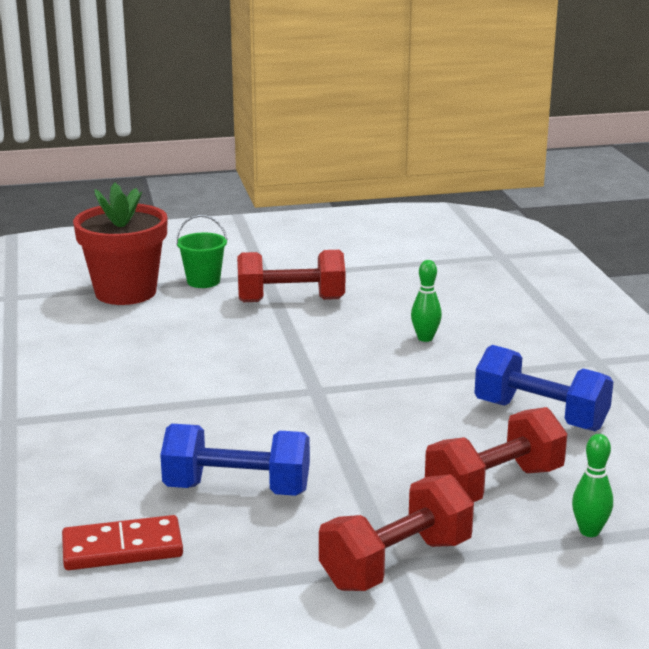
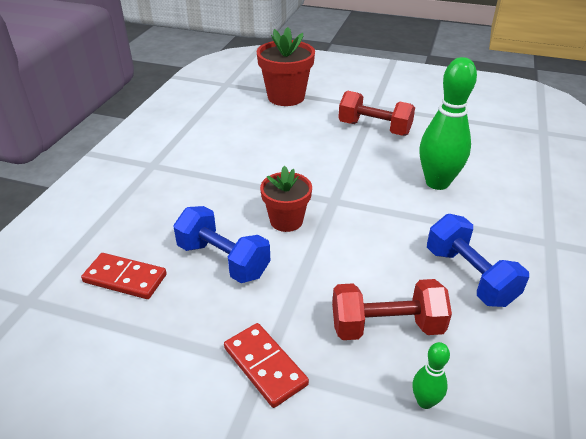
camera: 30 degrees right, 15 degrees up
(203, 281) = (334, 101): green bucket -> none
(276, 427) = (286, 221): none -> red flower pot
(396, 564) = (265, 366): red dumbbell -> red domino
(425, 338) = (437, 183): green bowling pin -> green bowling pin, size x2.18

